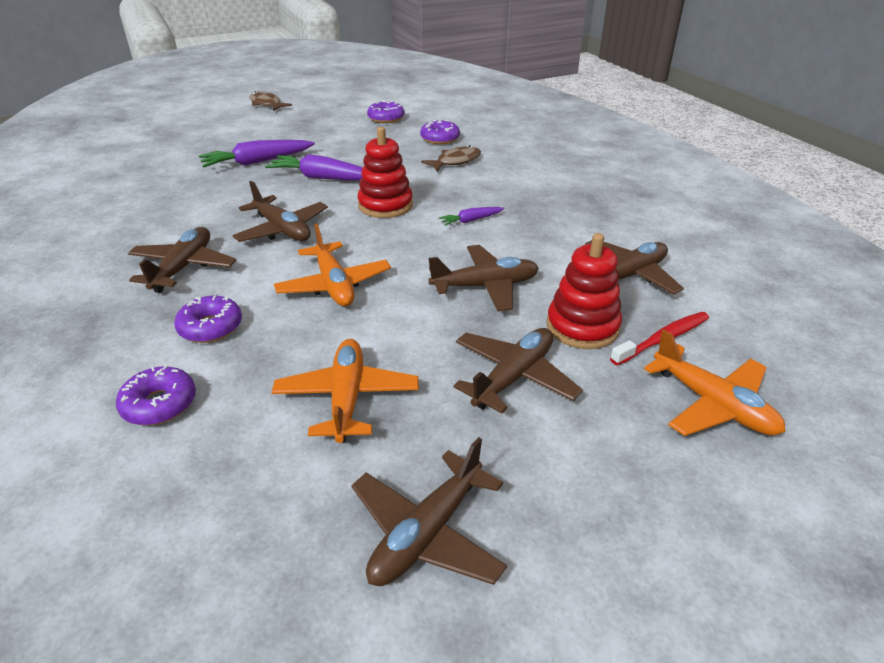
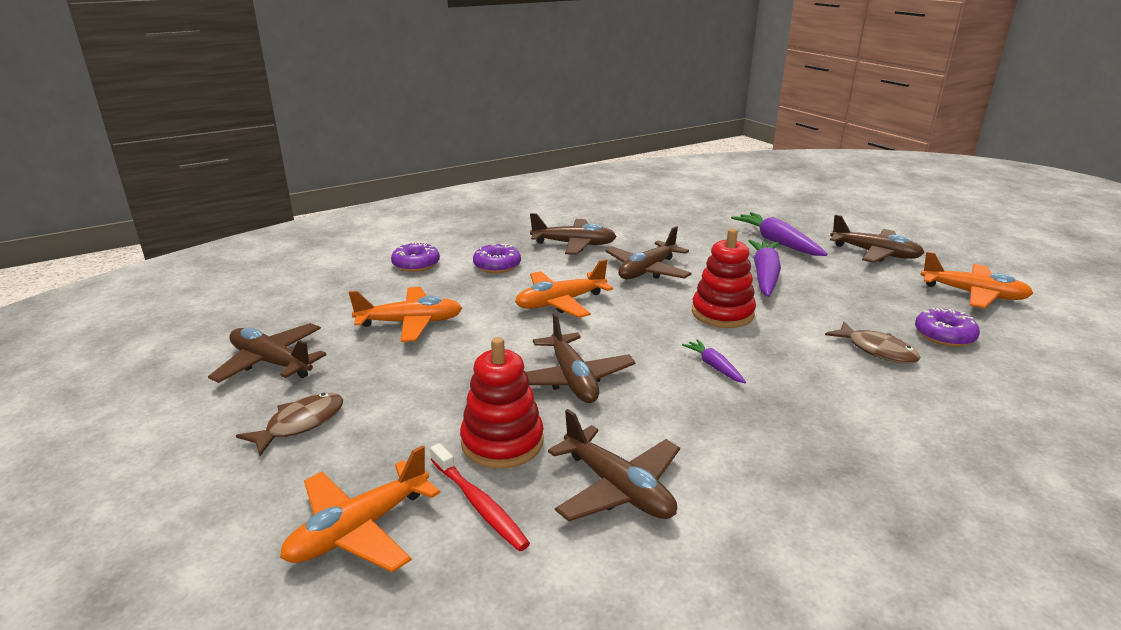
camera: 85 degrees right, 10 degrees down
(267, 104) = (931, 226): brown fish -> brown fish (300, 424)
(386, 118) = (973, 294): purple donut -> orange plane
(513, 377) = (423, 397): brown plane -> brown plane (875, 253)

